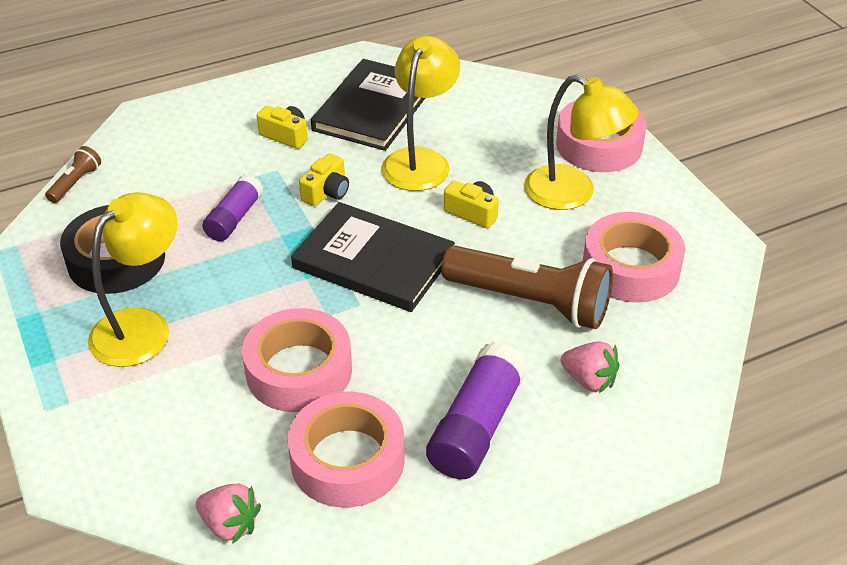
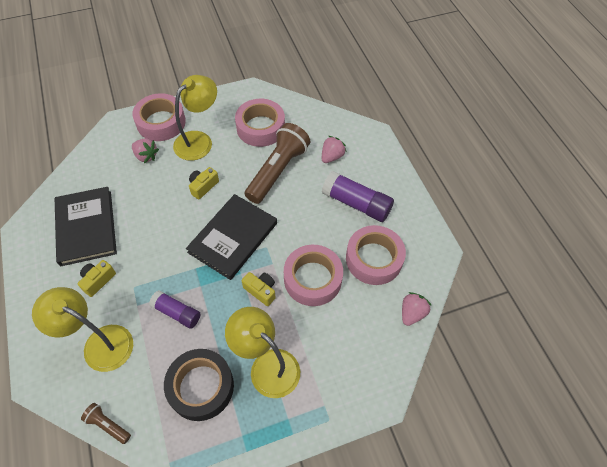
camera: 85 degrees left, 15 degrees up
(326, 192) = (165, 258): yellow camera -> yellow camera (261, 291)
(373, 108) = (86, 227): black book -> black book turned 45 degrees clockwise
(420, 160) = (149, 206): yellow lamp -> yellow lamp (99, 343)
(520, 141) = (146, 156): none -> pink strawberry

